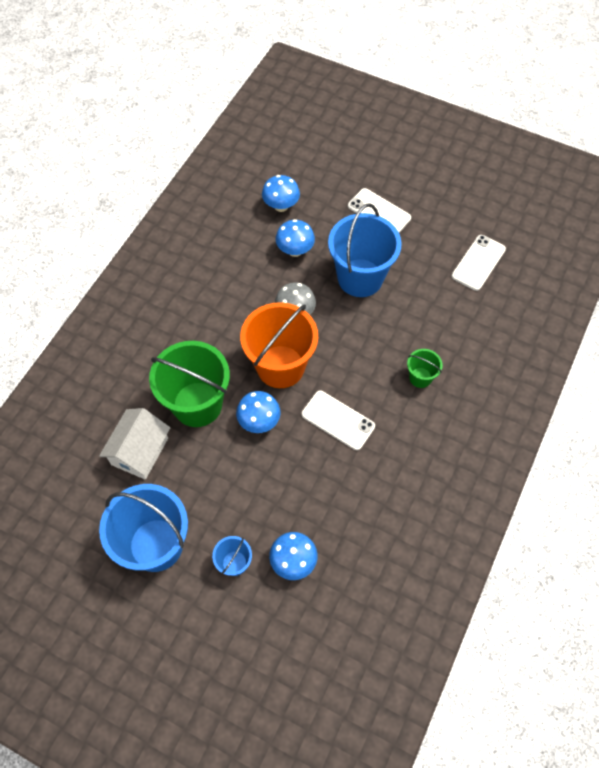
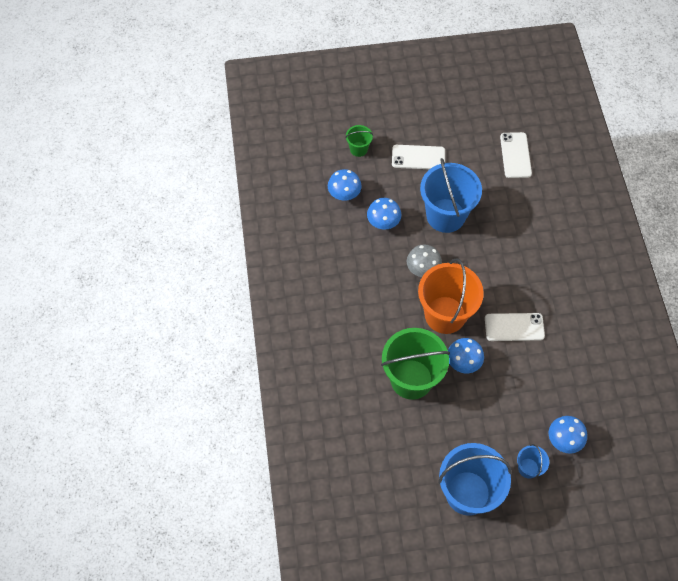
camera: 35 degrees left, 0 degrees up
(140, 451) = (400, 438): white house -> none
(420, 377) = (543, 262): green bucket -> green bucket (358, 149)

